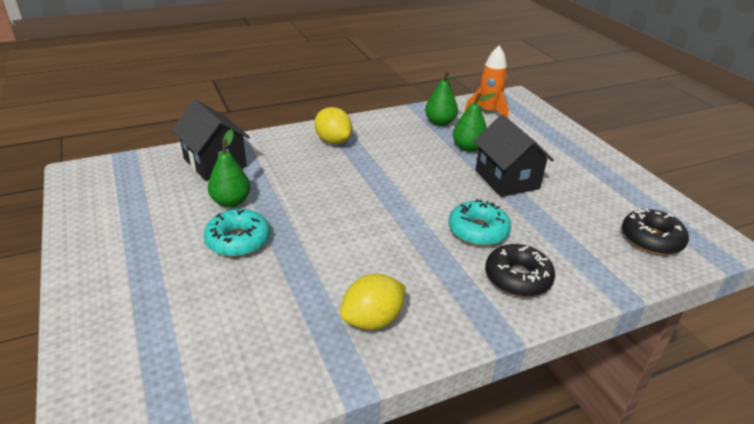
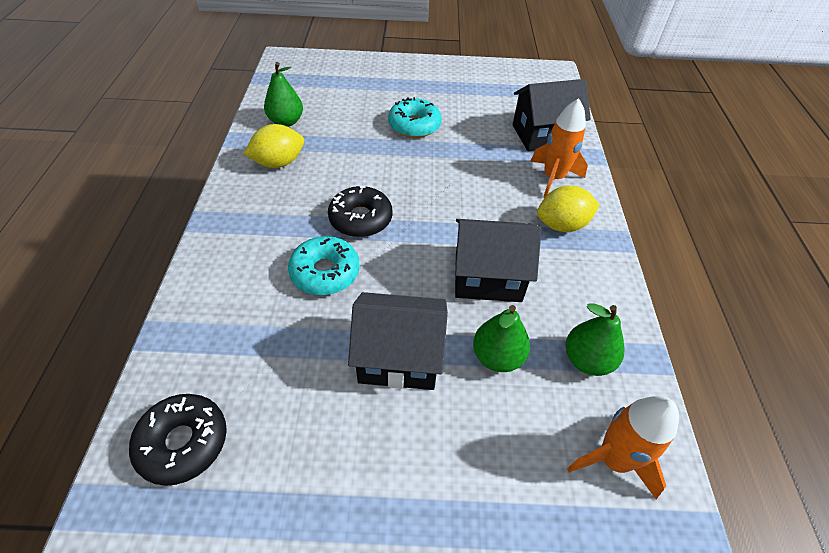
camera: 115 degrees right, 15 degrees up
(231, 202) = (471, 132): green pear -> green pear (286, 121)
(278, 150) = (553, 178): none -> orange rocket
(372, 320) = (278, 163): yellow lemon -> yellow lemon turned 75 degrees clockwise
(411, 161) = (487, 277): none -> black house
(517, 278) = (243, 266): black donut -> black donut (360, 219)

